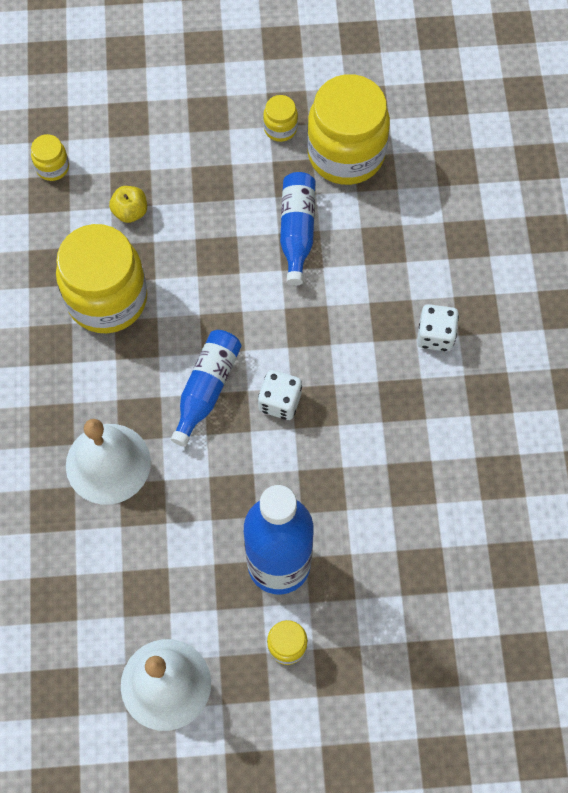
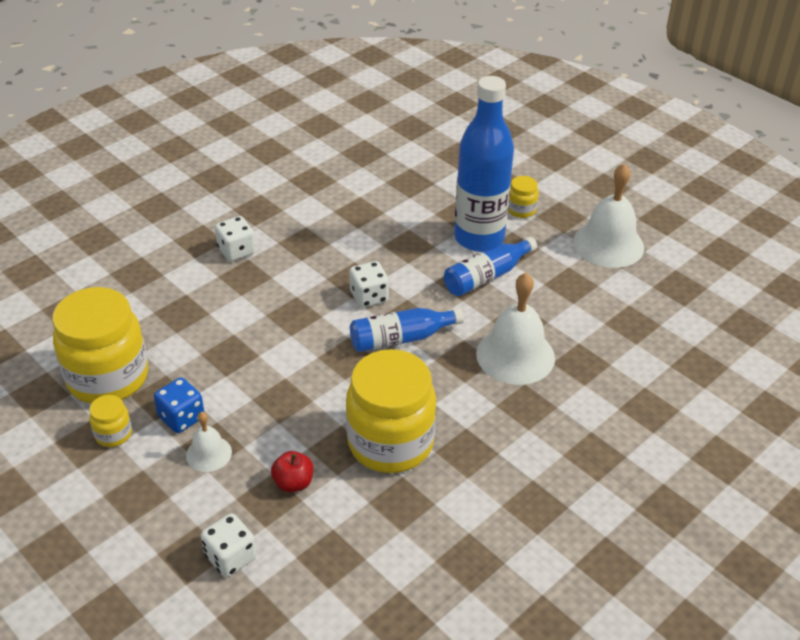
camera: 130 degrees left, 25 degrees down
(52, 167) = (299, 575): yellow jar -> none
(104, 138) = (230, 557): none -> white dice
(130, 212) = (293, 483): yellow apple -> red apple
(206, 176) = (209, 453): none -> white bell
(258, 179) = (181, 417): none -> blue dice
(297, 231) = (214, 366): blue bottle -> blue bottle (487, 276)

